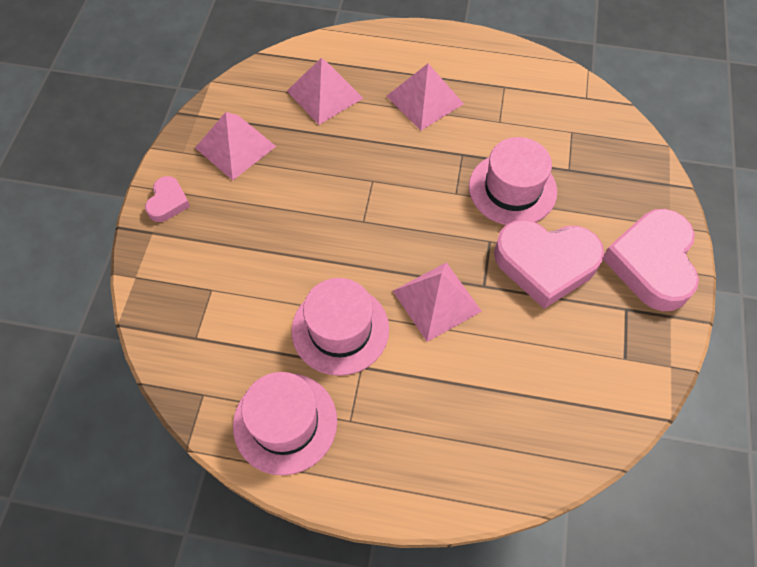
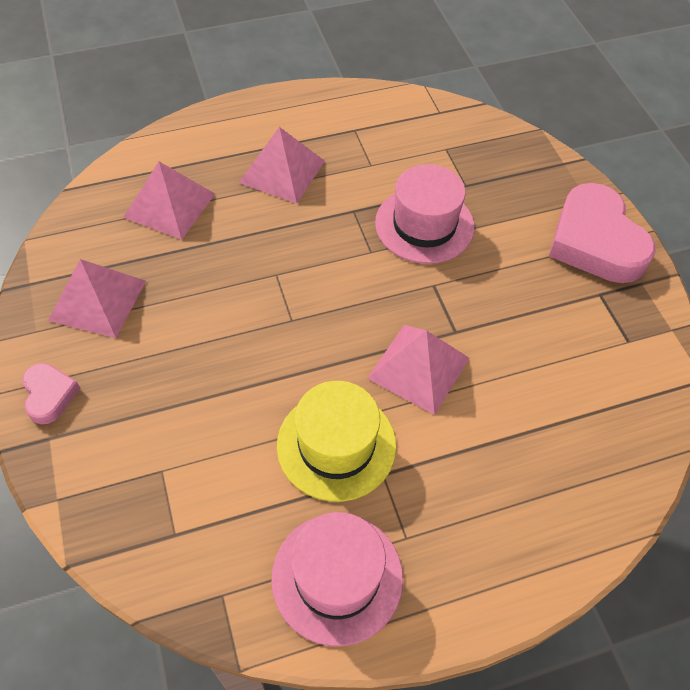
camera: 30 degrees left, 5 degrees down
(340, 329) = (336, 445): pink hat -> yellow hat
(545, 264) = (500, 284): pink heart -> none

